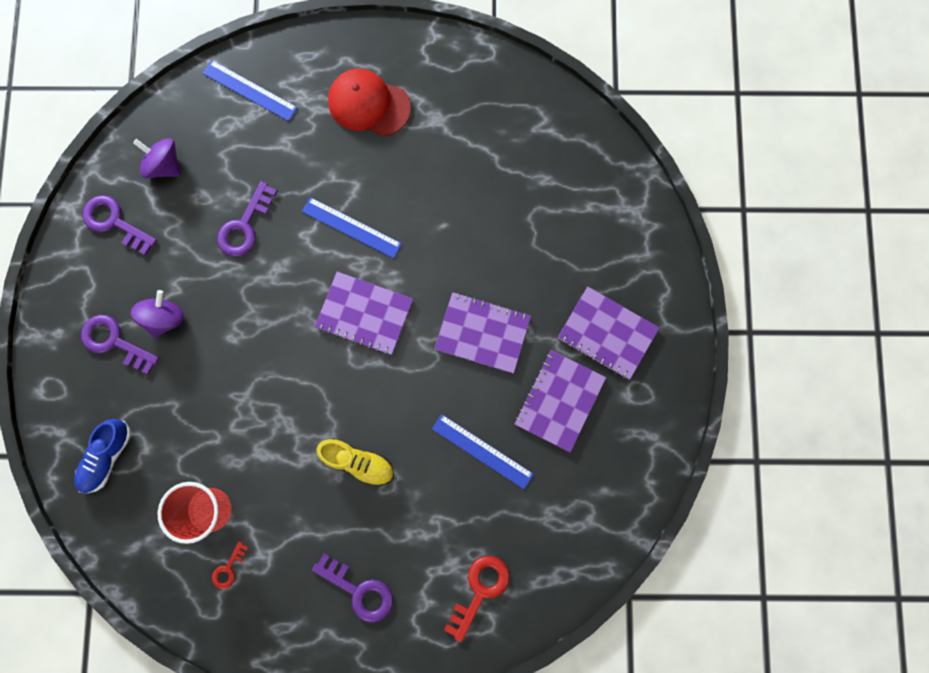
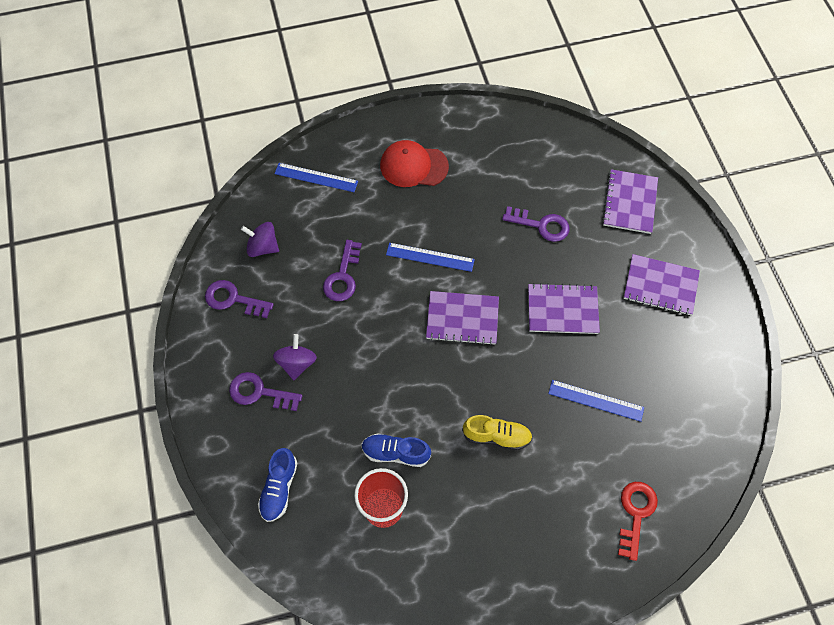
camera: 15 degrees left, 15 degrees down
(228, 568) = (414, 554): red key -> none
(242, 451) = (395, 453): none -> blue shoe
(359, 590) = (533, 542): purple key -> purple key (541, 225)
(559, 401) = (643, 346): purple notebook -> purple notebook (630, 202)

